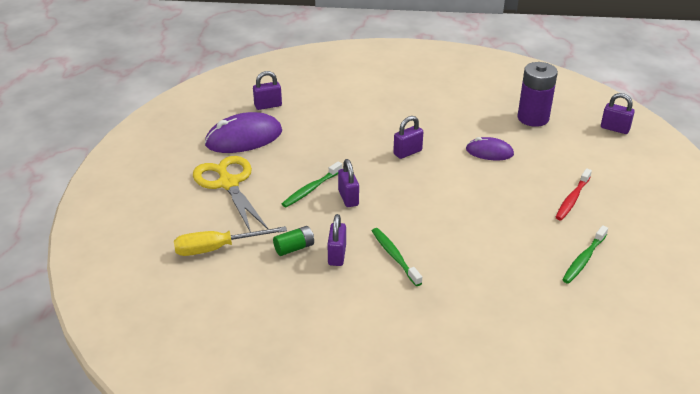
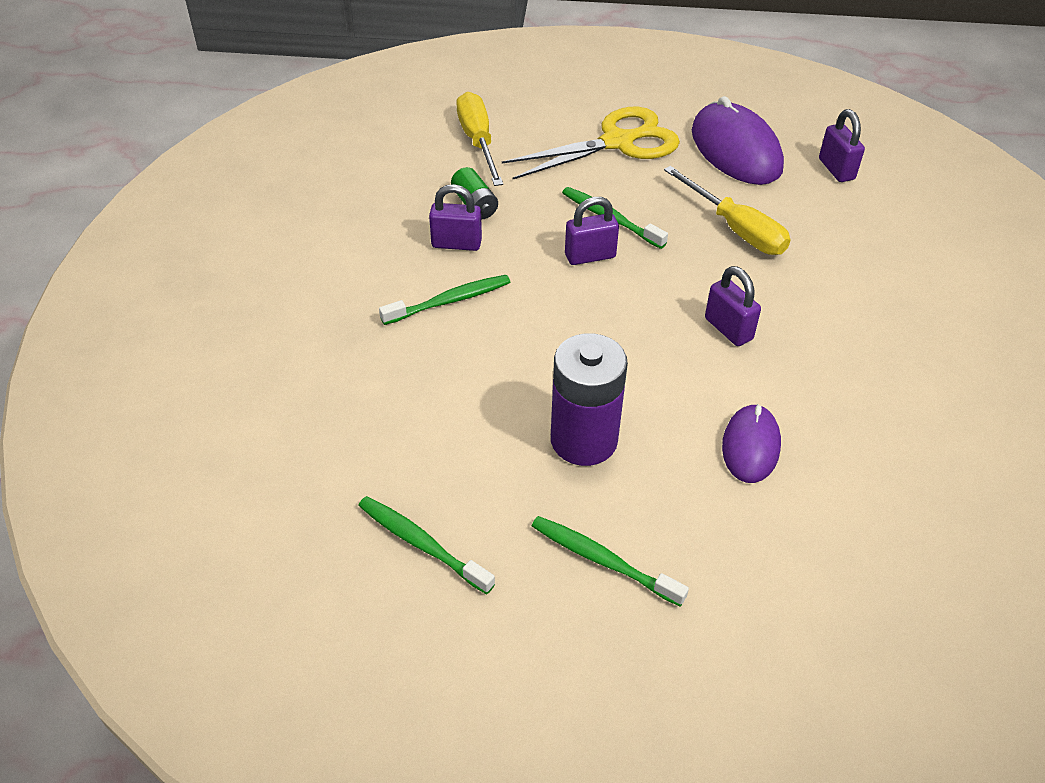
camera: 90 degrees right, 10 degrees up
(322, 144) = (735, 229): none -> yellow screwdriver
(533, 118) = (902, 540): purple battery -> purple battery (584, 440)
(572, 199) = (603, 560): red toothbrush -> green toothbrush
(614, 128) = (900, 710): purple padlock -> none

